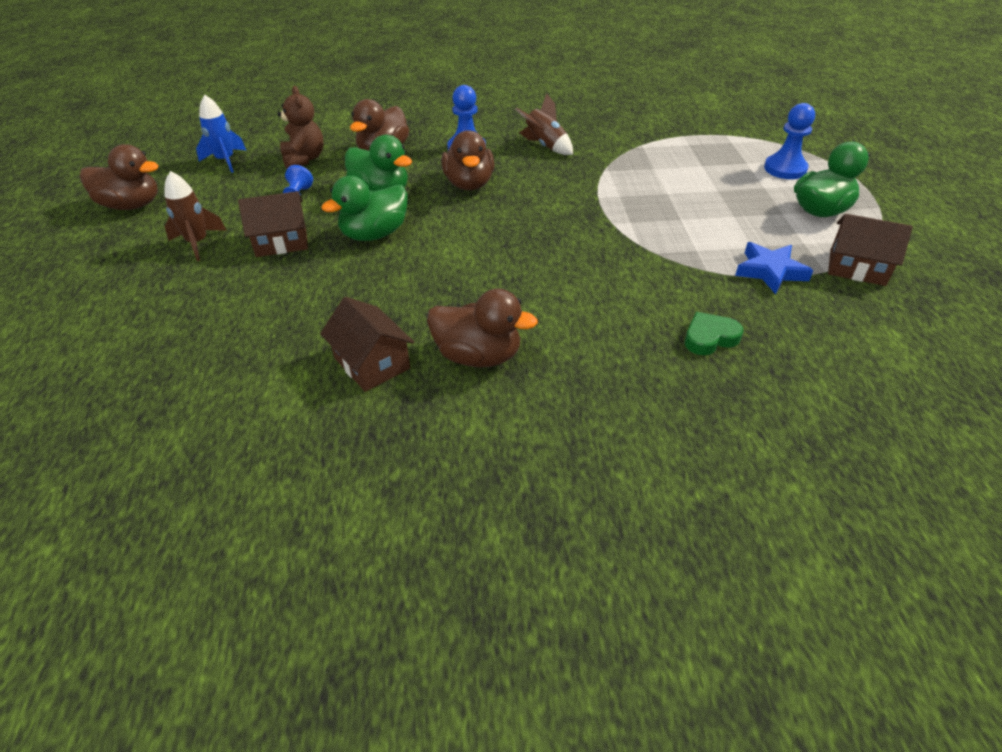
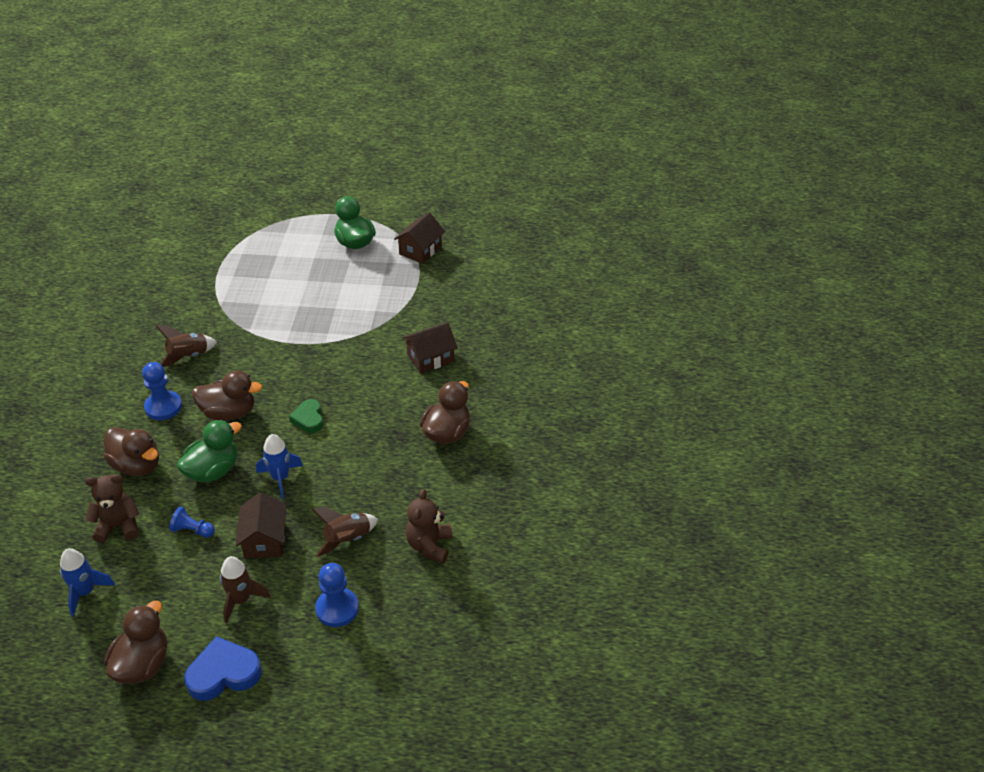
camera: 80 degrees left, 0 degrees up
(103, 251) = (223, 673): none -> blue heart
(261, 373) = (429, 545): none -> brown teddy bear
(277, 300) = (347, 539): none -> brown rocket
(372, 363) = (437, 486): brown house -> brown house (430, 358)
(374, 234) = (280, 478): green duck -> blue rocket
(710, 338) = (462, 329): green heart -> green heart (309, 419)
(770, 271) = (410, 286): blue star -> none
(785, 169) = (295, 240): blue pawn -> blue pawn (337, 608)

